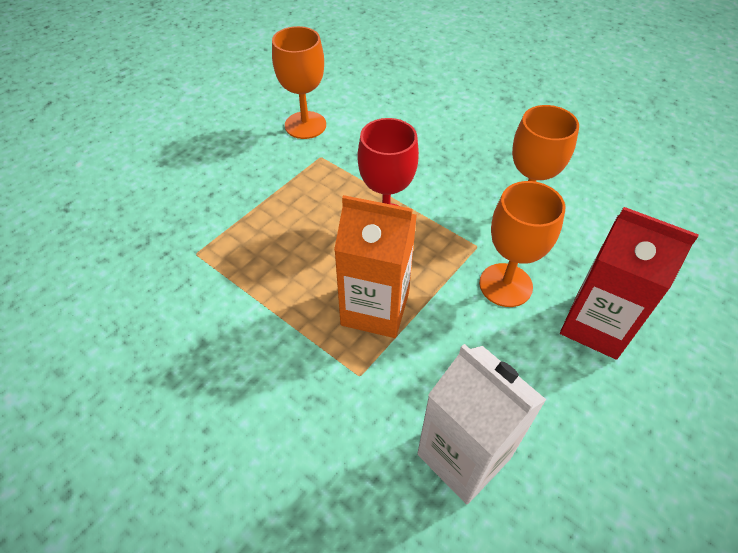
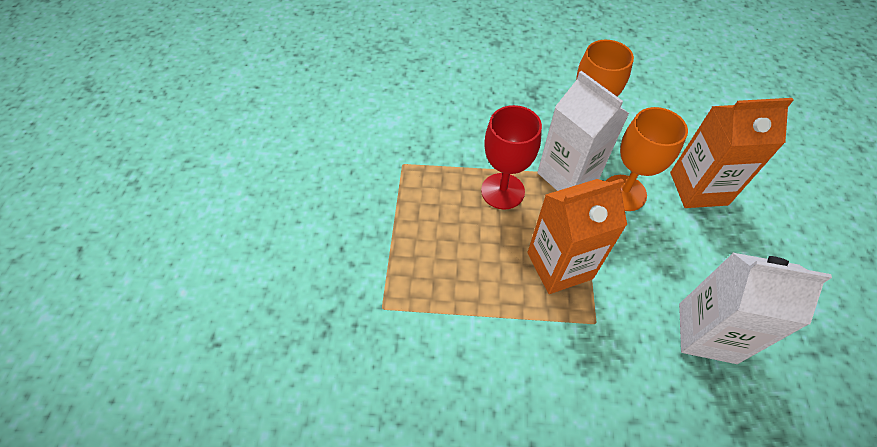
camera: 35 degrees left, 5 degrees up
(305, 125) = (363, 142): orange goblet -> none
(462, 241) = (568, 176): none -> white carton
(596, 325) = (698, 188): red carton -> orange carton

